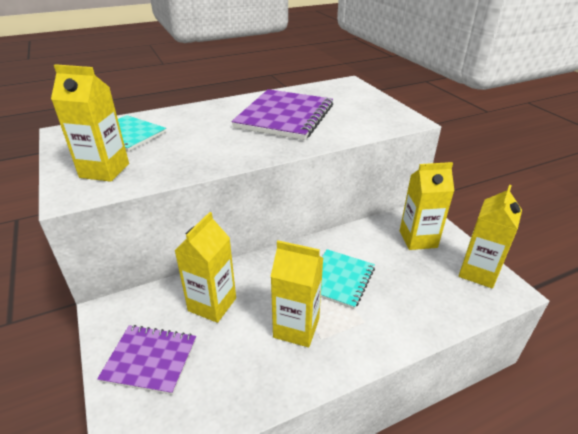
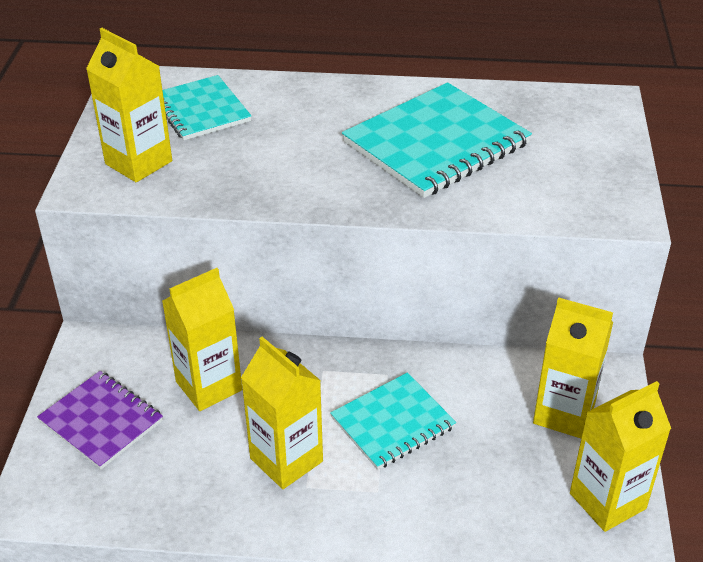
camera: 30 degrees right, 5 degrees up
(284, 116) = (436, 143): purple notebook -> turquoise notebook

